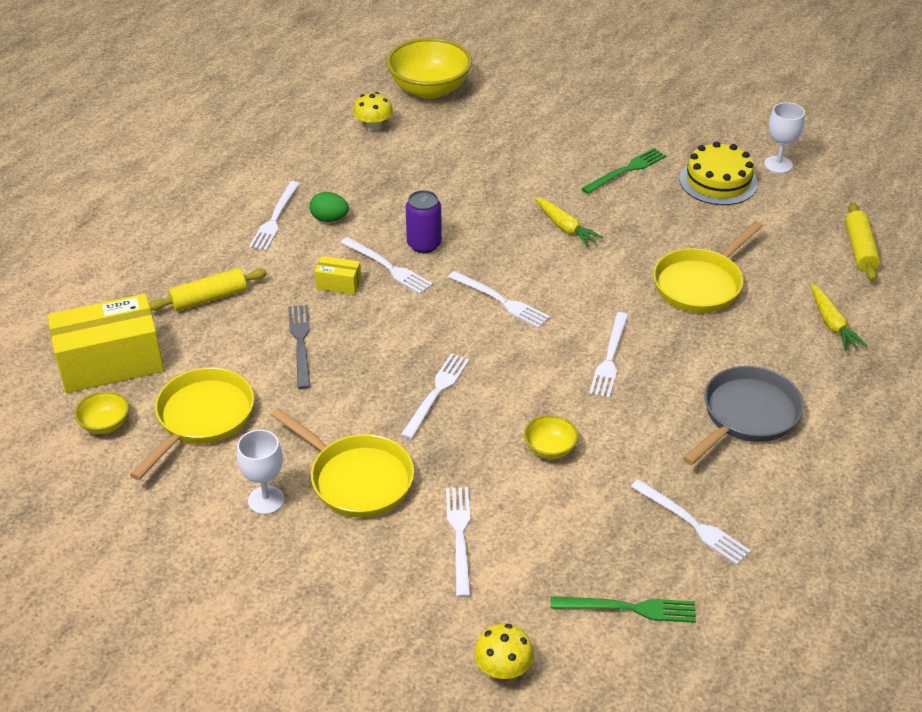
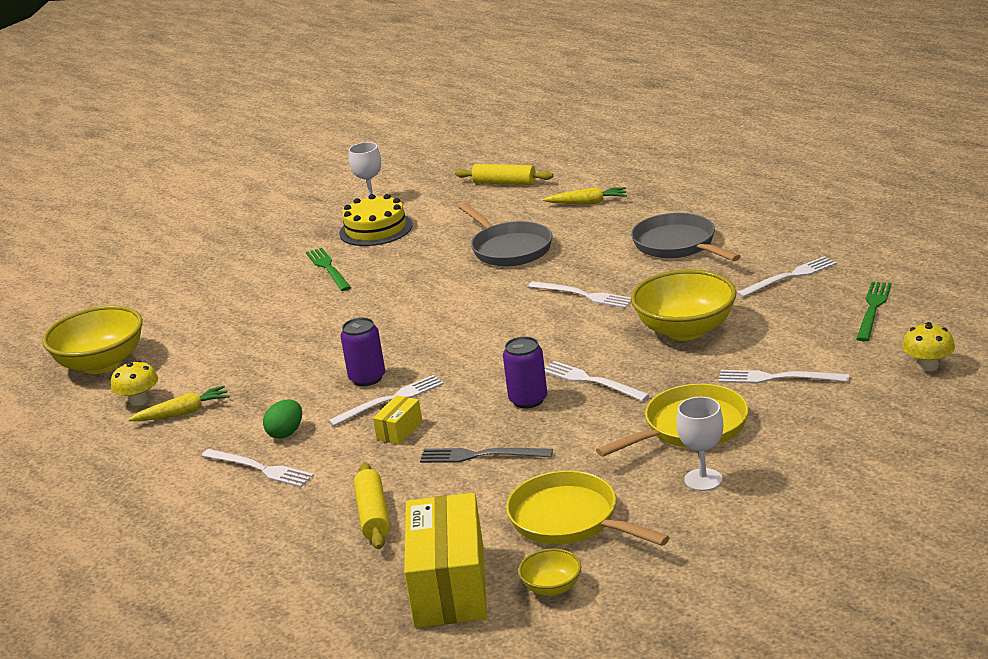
camera: 70 degrees left, 15 degrees down
(397, 355) = (528, 400): none -> purple can
(501, 301) = (478, 341): white fork -> none
(550, 449) = (685, 330): yellow bowl -> yellow bowl, size x2.09
(565, 227) = (391, 303): yellow carrot -> yellow carrot (183, 413)
(700, 284) = (509, 249): yellow pan -> grey pan

